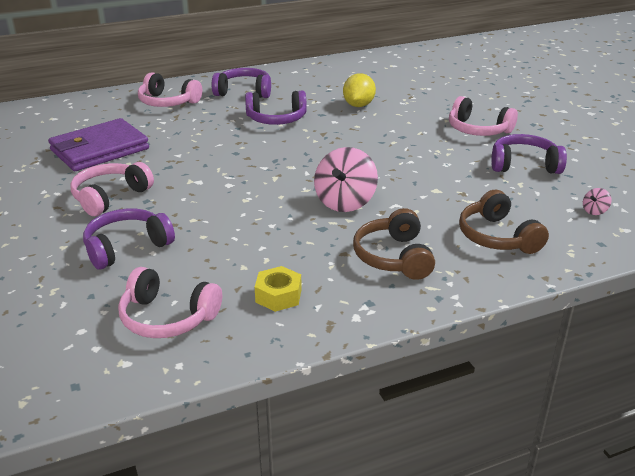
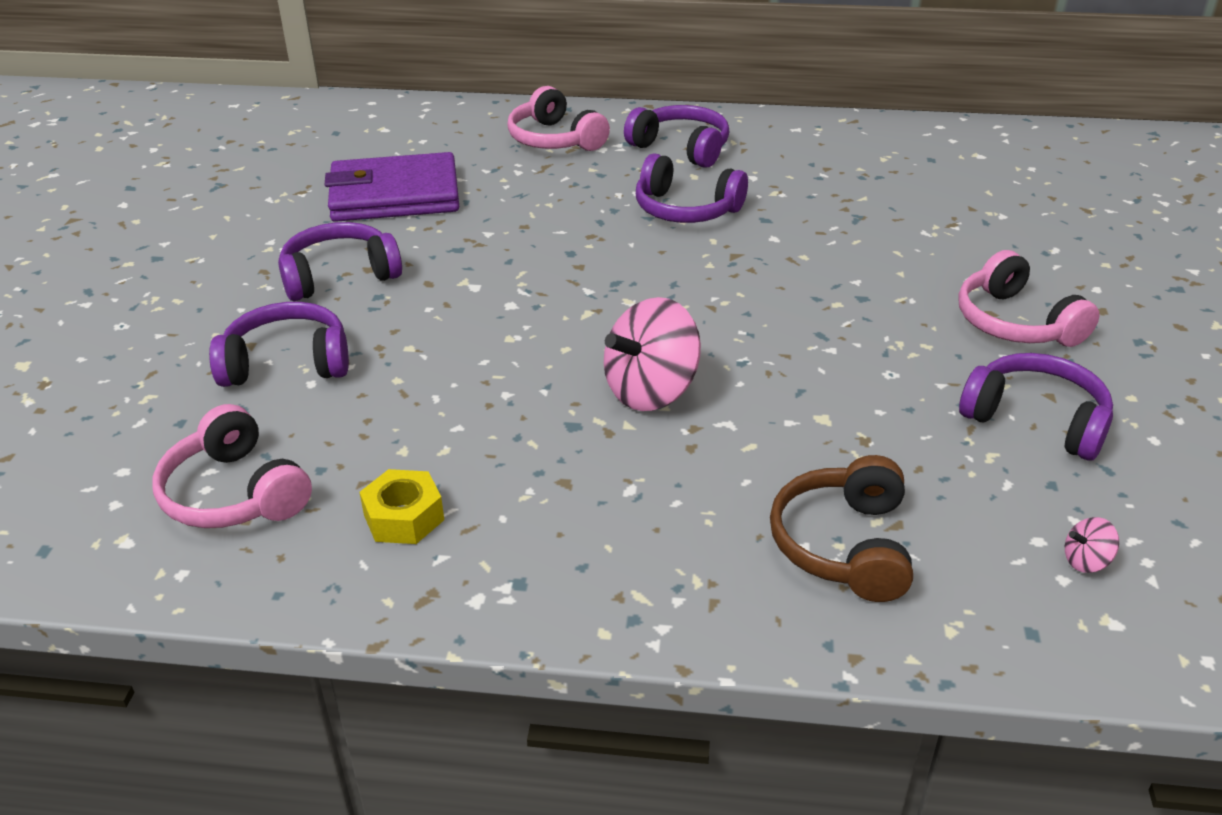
camera: 30 degrees right, 5 degrees up
(110, 197) = (339, 276): pink headphones -> purple headphones
(358, 105) = (843, 218): yellow lemon -> none
(394, 257) = (633, 517): brown headphones -> none

